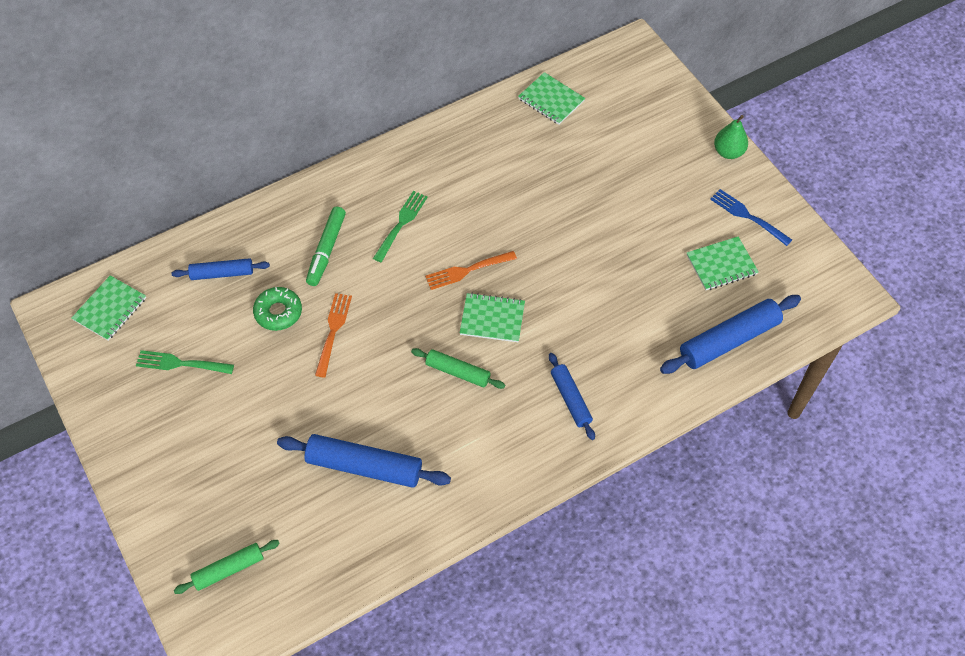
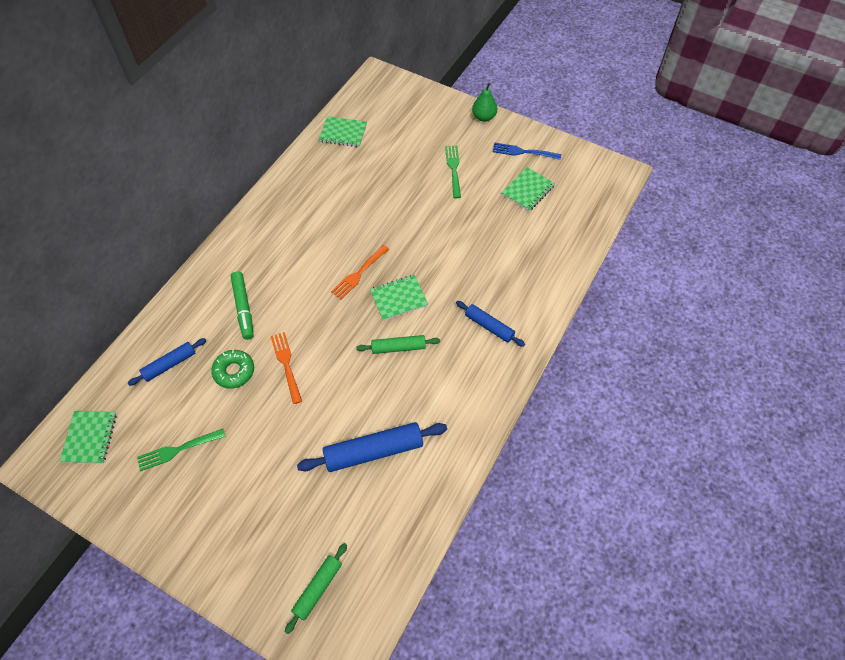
camera: 30 degrees left, 0 degrees up
(401, 224) = (289, 264): green fork -> green fork (454, 169)
(729, 340) = (565, 236): blue rolling pin -> none

